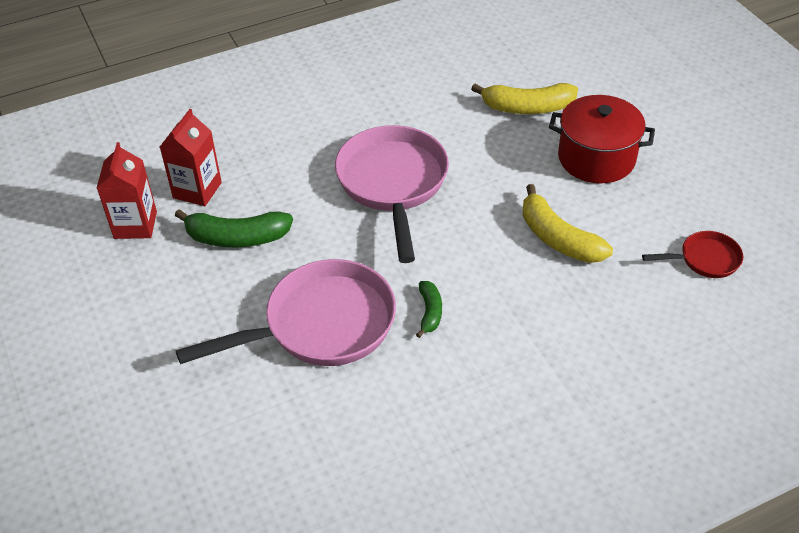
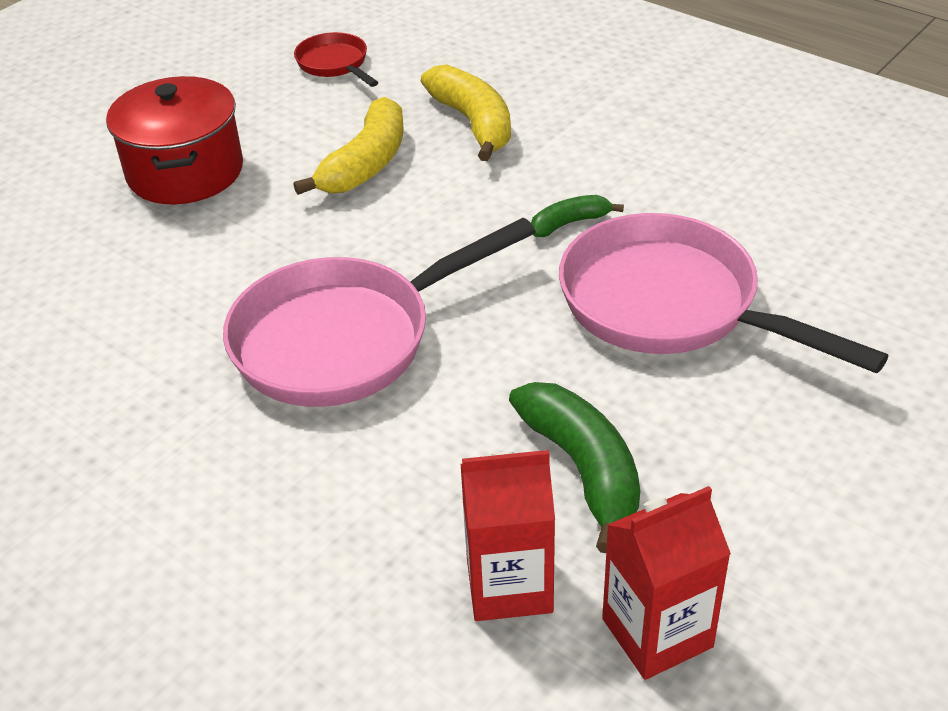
camera: 115 degrees left, 5 degrees down
(527, 108) = (87, 260): yellow banana -> yellow banana (473, 123)

